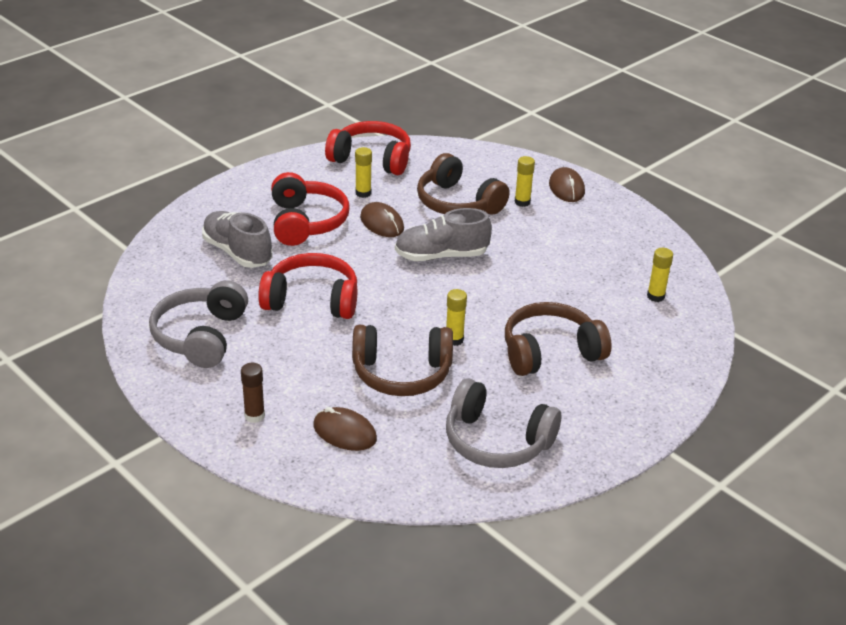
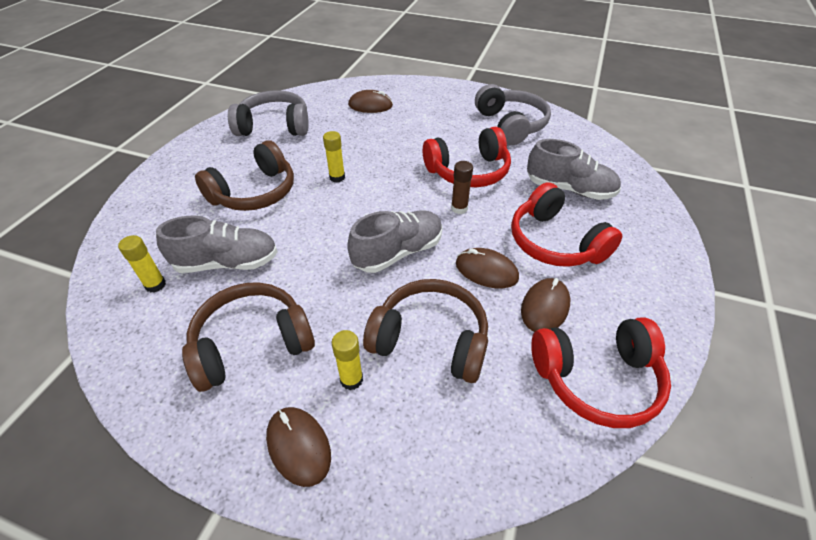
camera: 155 degrees right, 10 degrees up
(254, 416) = (428, 98): brown glue stick -> brown glue stick (459, 208)
(363, 193) = (545, 307): yellow glue stick -> brown mouse
(401, 373) = (360, 144): brown headphones -> brown headphones (252, 343)
(592, 294) = (227, 263): none -> grey shoe

